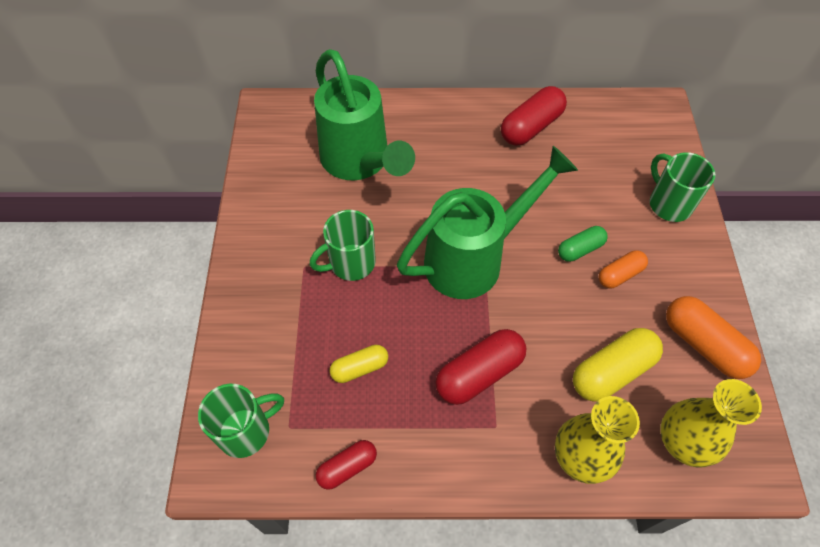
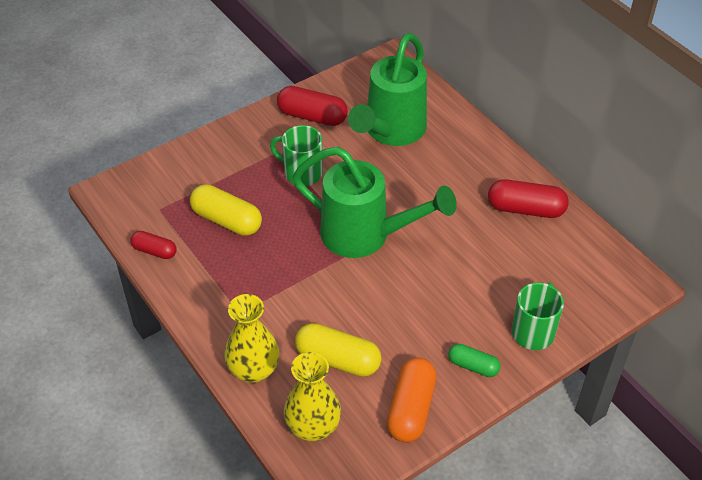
camera: 55 degrees right, 10 degrees down
(246, 431) = (142, 191): green mug -> none
(360, 368) = (227, 220): yellow capsule -> yellow capsule, size x1.67
(479, 374) = (273, 284): red capsule -> red capsule (312, 116)
(580, 249) = (431, 293): green capsule -> green capsule (473, 366)
(620, 274) = (430, 328): orange capsule -> none

